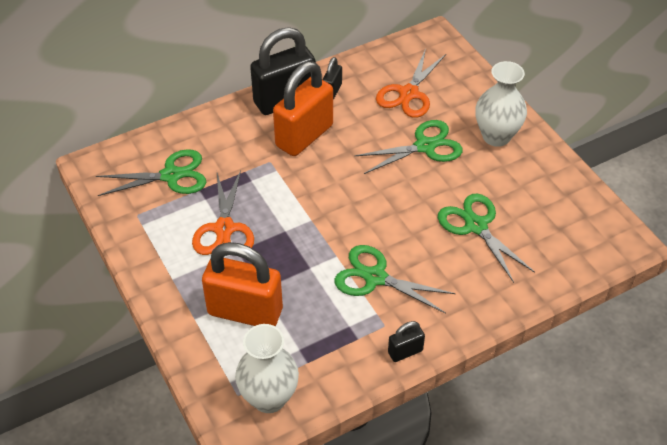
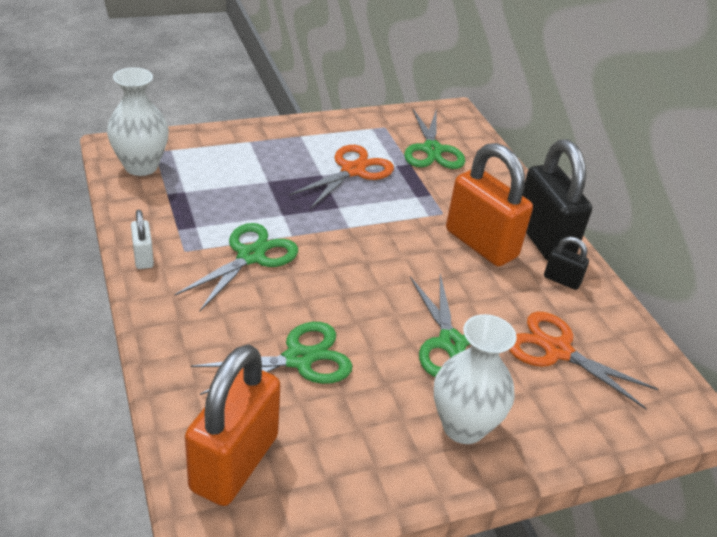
camera: 95 degrees right, 10 degrees down
(224, 228) = (353, 171): orange scissors -> orange scissors turned 120 degrees clockwise
(245, 311) = (244, 168): orange padlock -> orange padlock (234, 463)
(405, 351) = (143, 257): black padlock -> white padlock

